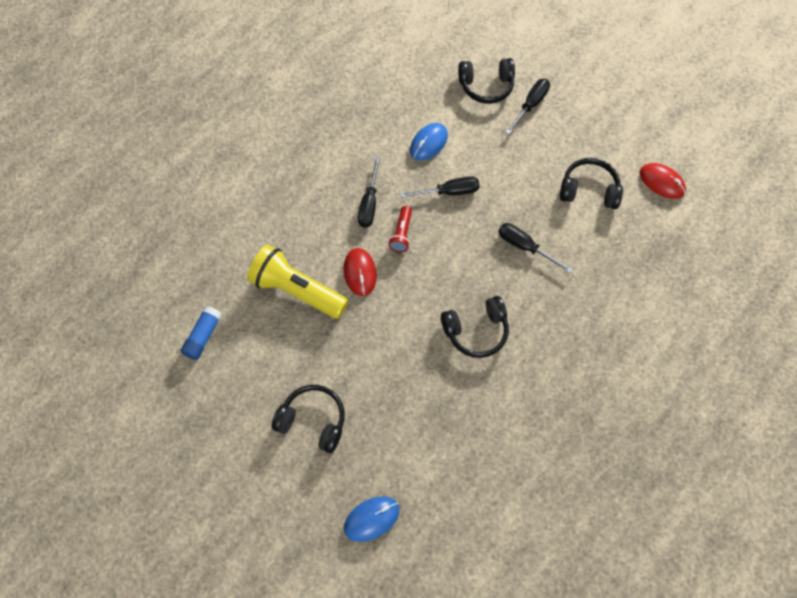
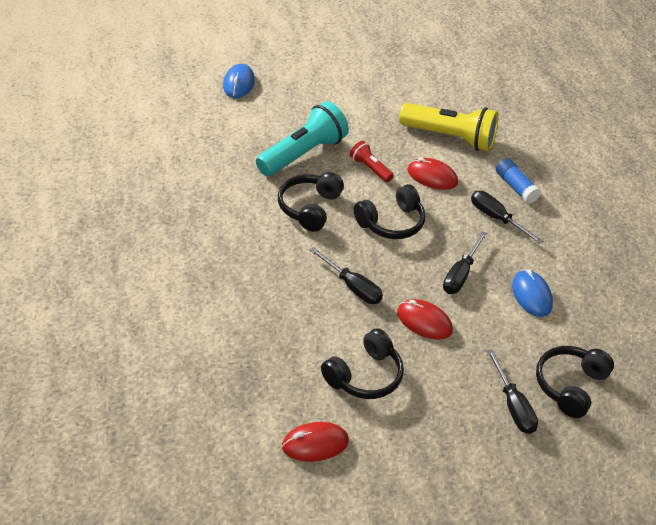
camera: 125 degrees right, 20 degrees down
(203, 336) = (458, 79): blue glue stick -> blue glue stick (516, 187)
(297, 291) = (450, 137): yellow flashlight -> yellow flashlight turned 45 degrees clockwise
(313, 421) = (335, 93): black headphones -> black headphones (391, 223)
(402, 234) = (445, 220): red flashlight -> red flashlight (370, 168)
(419, 384) = (303, 154): none -> turquoise flashlight
(512, 187) = (424, 321): none -> red mouse
(525, 247) = (352, 286): black screwdriver -> black screwdriver turned 60 degrees clockwise

